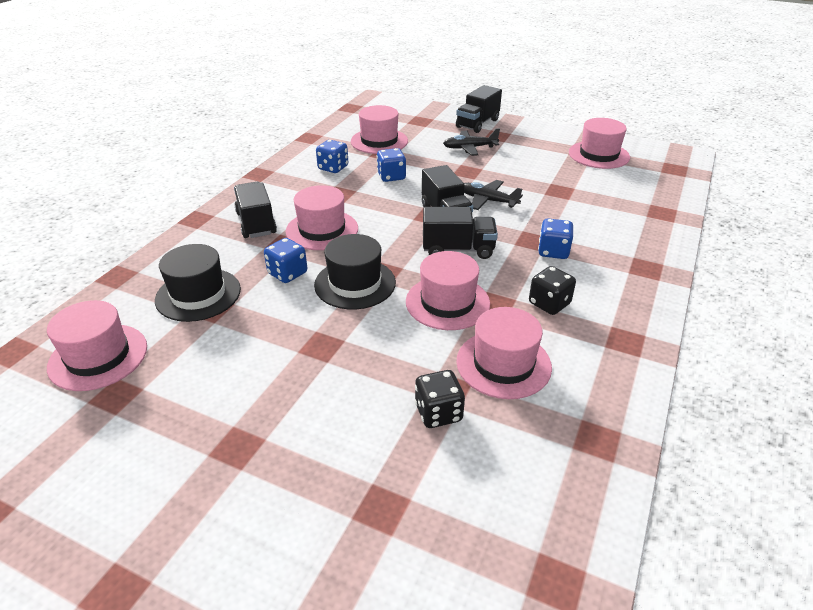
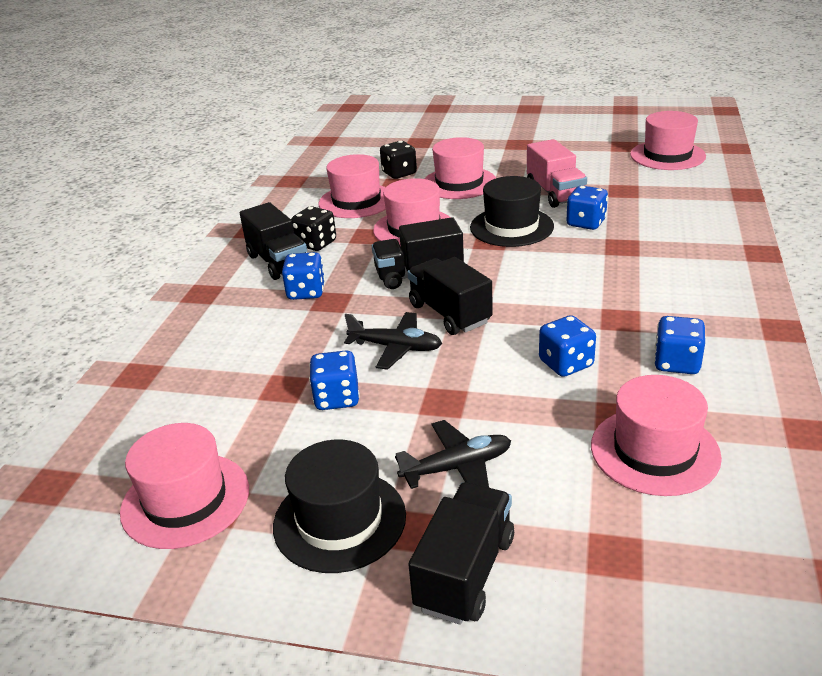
camera: 170 degrees right, 5 degrees down
(198, 294) = (649, 195): black hat -> black hat (339, 520)
(256, 223) = (682, 260): black truck -> black truck (278, 262)
(280, 320) = (555, 193): none -> pink truck
(322, 230) = (594, 267): pink hat -> pink hat (459, 183)
(527, 181) = (337, 398): none -> blue dice

